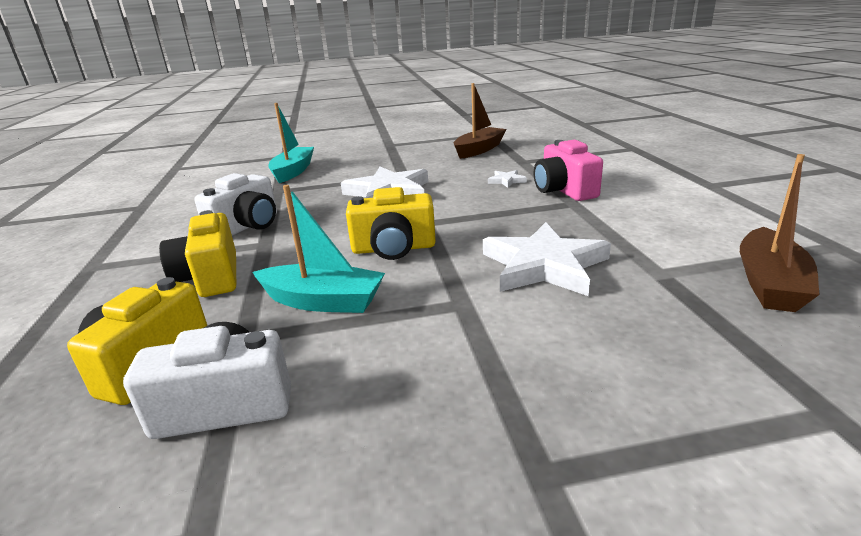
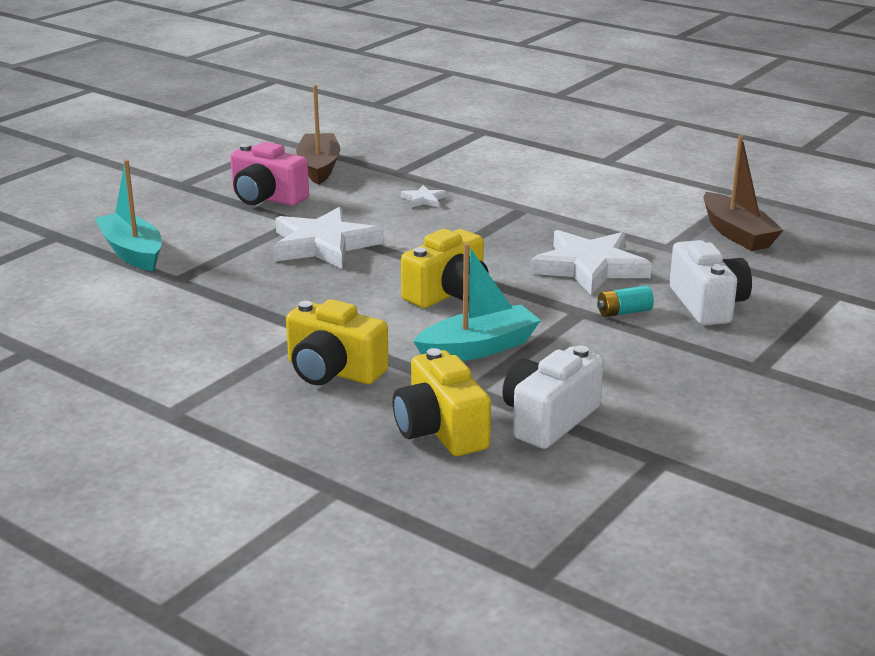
camera: 45 degrees left, 0 degrees up
(247, 226) = (247, 323): white camera -> white camera (707, 305)
(501, 321) = (624, 312): none -> turquoise battery
(564, 190) = (496, 197): pink camera -> pink camera (266, 198)

